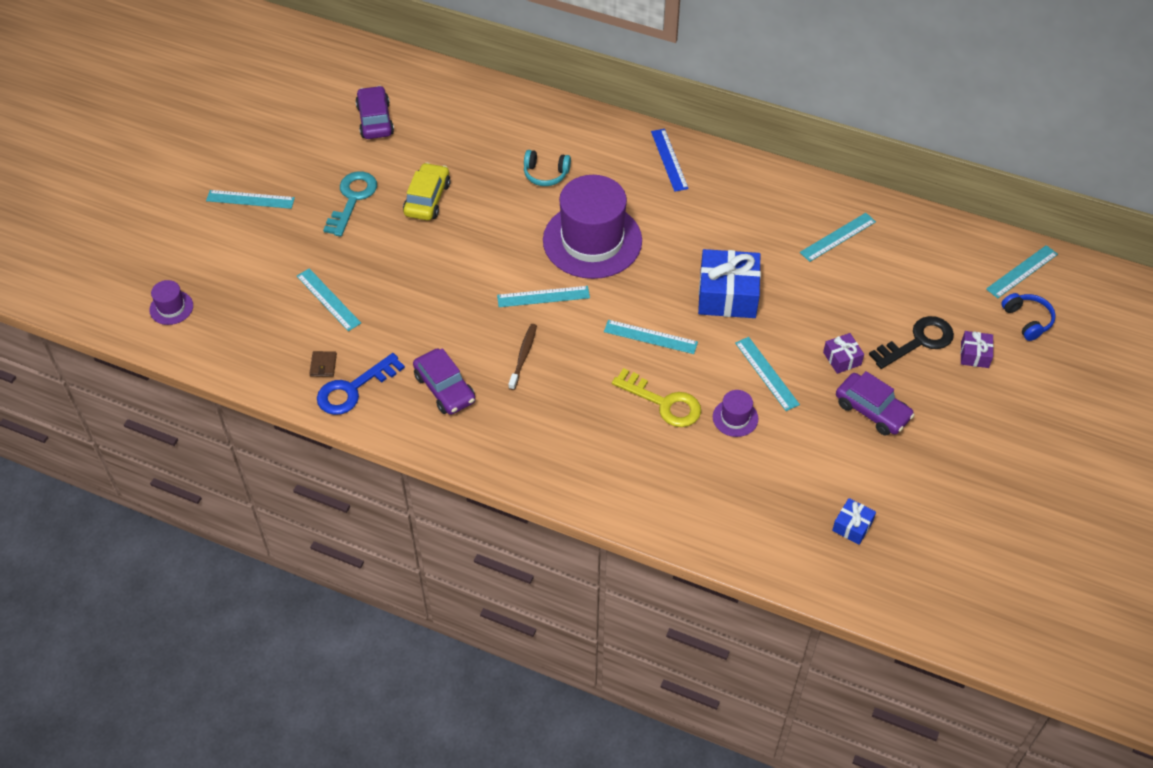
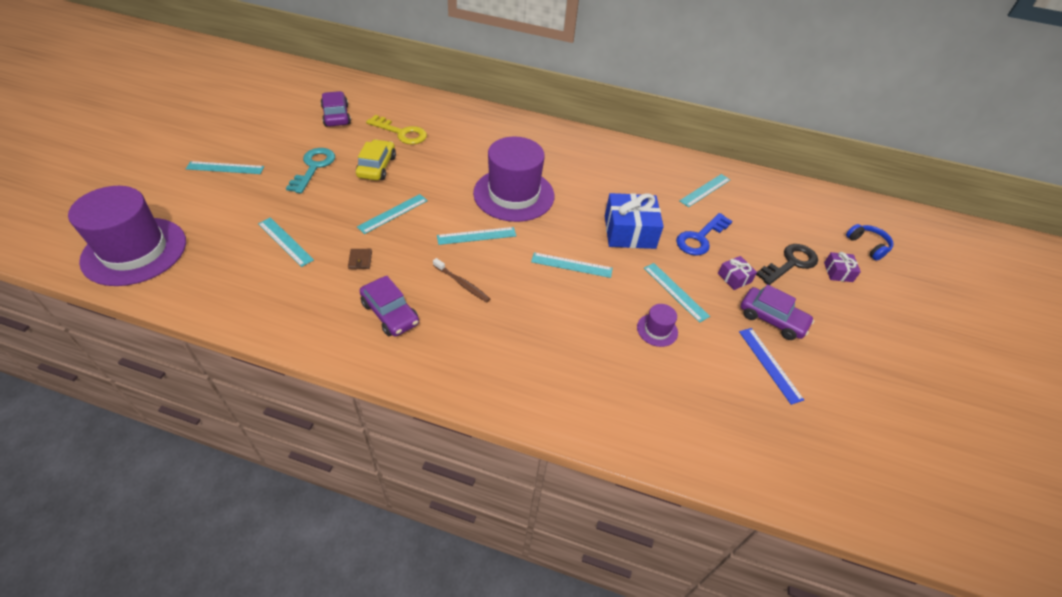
camera: 10 degrees left, 5 degrees down
(171, 308) = (134, 251): purple hat -> purple hat, size x2.37
(323, 365) = (274, 296): brown wallet -> brown wallet (360, 260)
(353, 389) = (302, 317): blue key -> blue key (700, 238)
(523, 356) = (462, 283): brown toothbrush -> brown toothbrush turned 120 degrees clockwise
(545, 174) = (472, 150): turquoise headphones -> none
(664, 403) = (592, 319): yellow key -> yellow key (401, 133)
(669, 160) = (566, 141): blue ruler -> blue ruler (769, 364)
(852, 526) = (788, 426): blue gift -> none
(1022, 271) = (849, 212): turquoise ruler -> turquoise ruler (393, 213)

